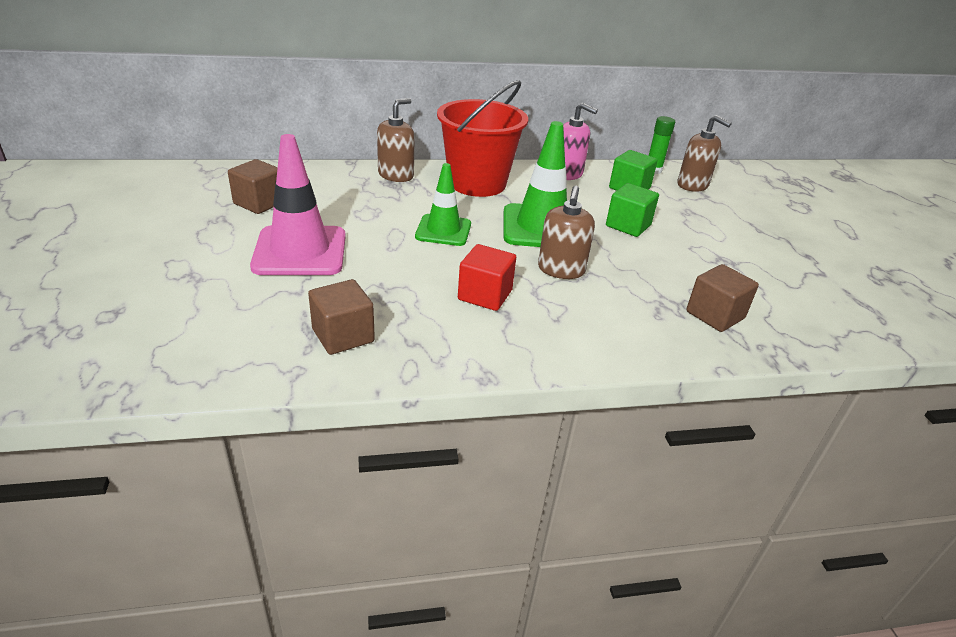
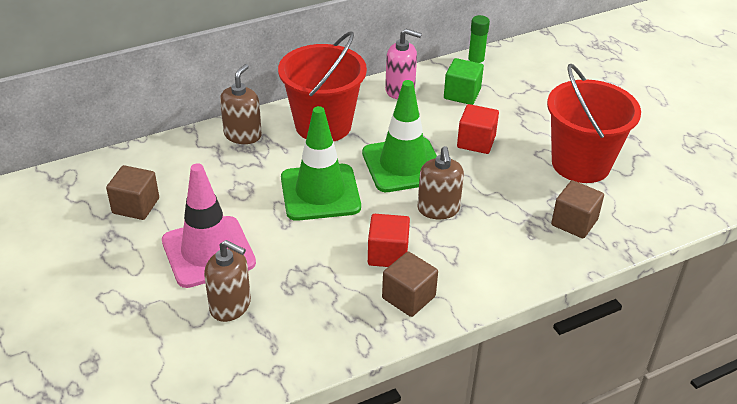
camera: 15 degrees left, 5 degrees up
(343, 335) = (295, 327): brown cube -> brown cube (408, 297)
(443, 230) = (320, 192): green traffic cone -> green traffic cone, size x1.56
(628, 225) = (476, 142): green cube -> red cube
(692, 185) = (516, 75): brown soap dispenser -> brown soap dispenser (230, 306)
(740, 266) = (581, 164): none -> red bucket

